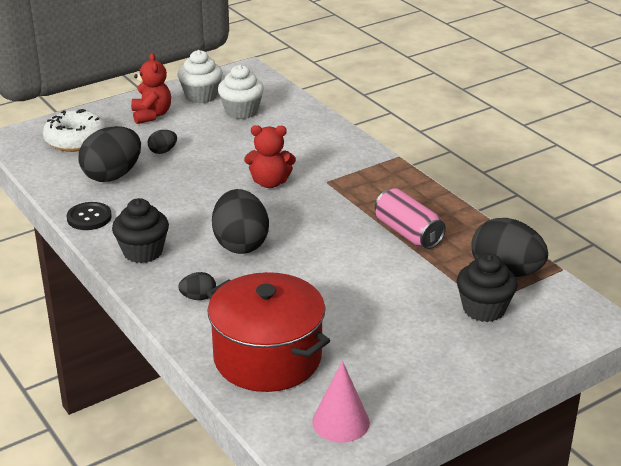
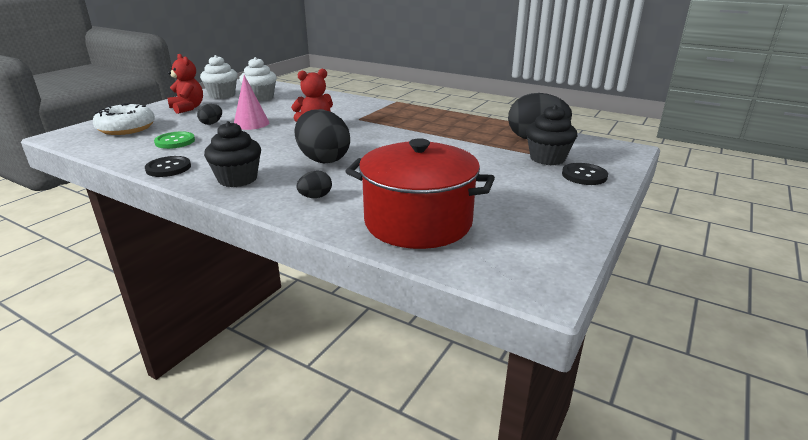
camera: 25 degrees left, 5 degrees down
(112, 175) = (175, 141): black egg -> green button
(340, 422) = (532, 250): pink cone -> pink cone (251, 123)
(408, 233) = (446, 132): pink can -> none
(496, 346) = (584, 175): none -> black button

